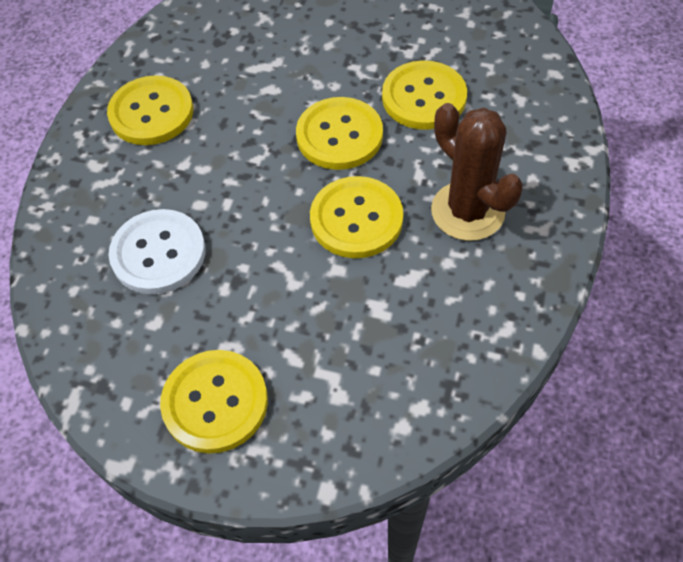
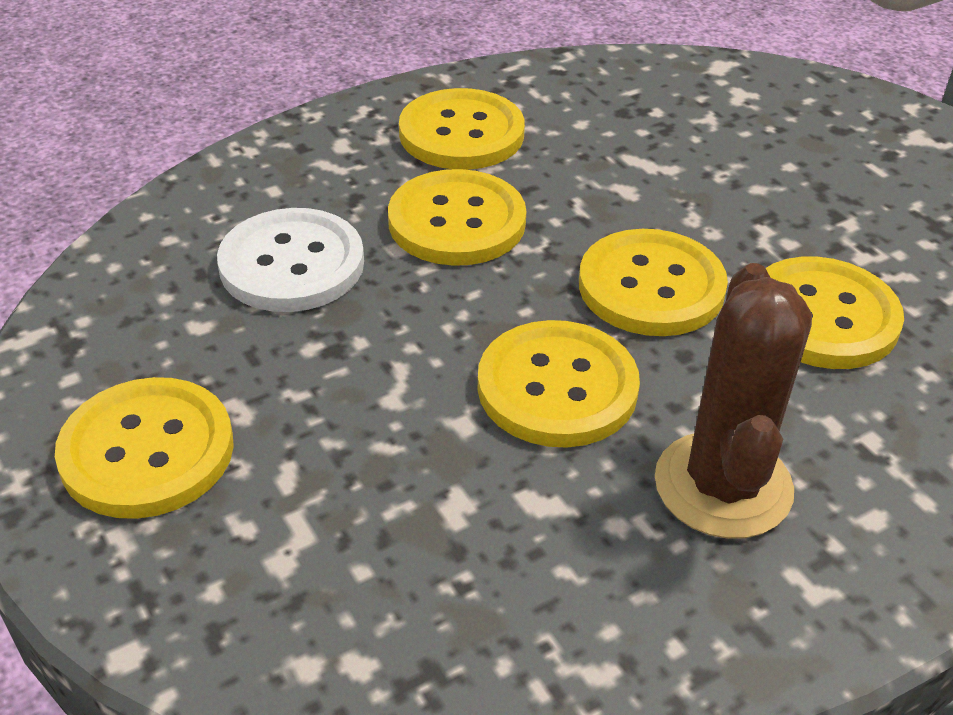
camera: 40 degrees right, 15 degrees down
(211, 167) = (457, 222): none -> yellow button

